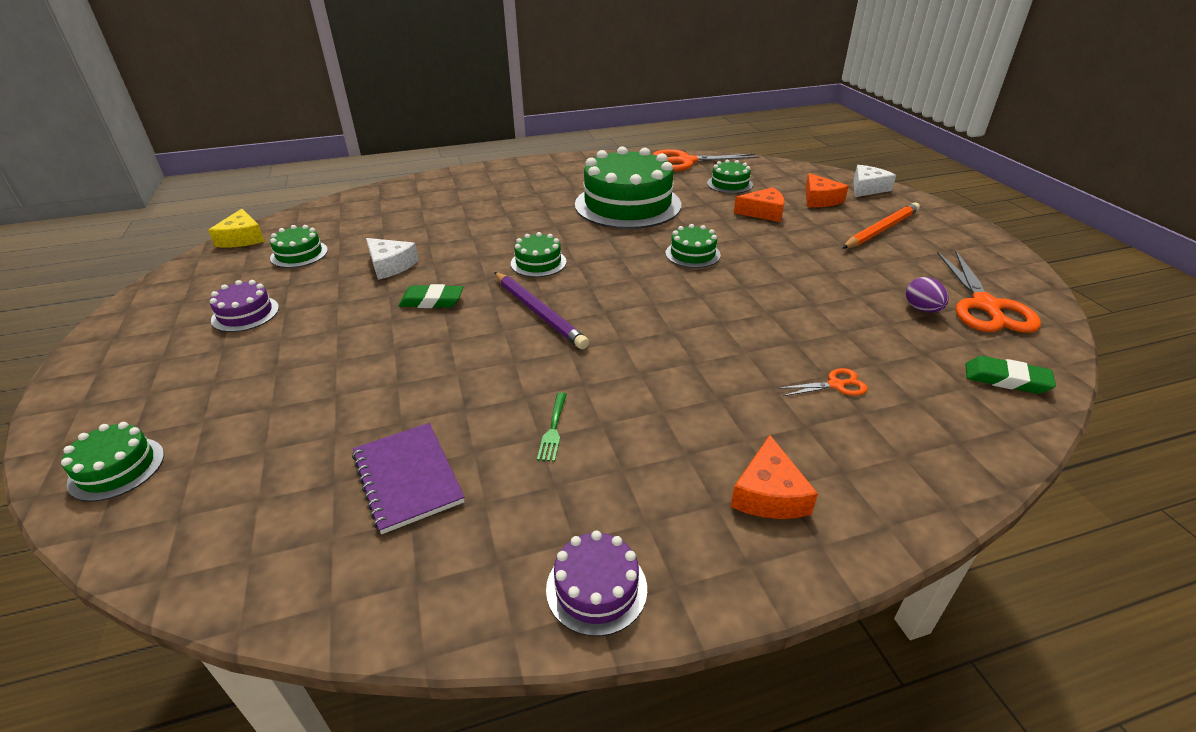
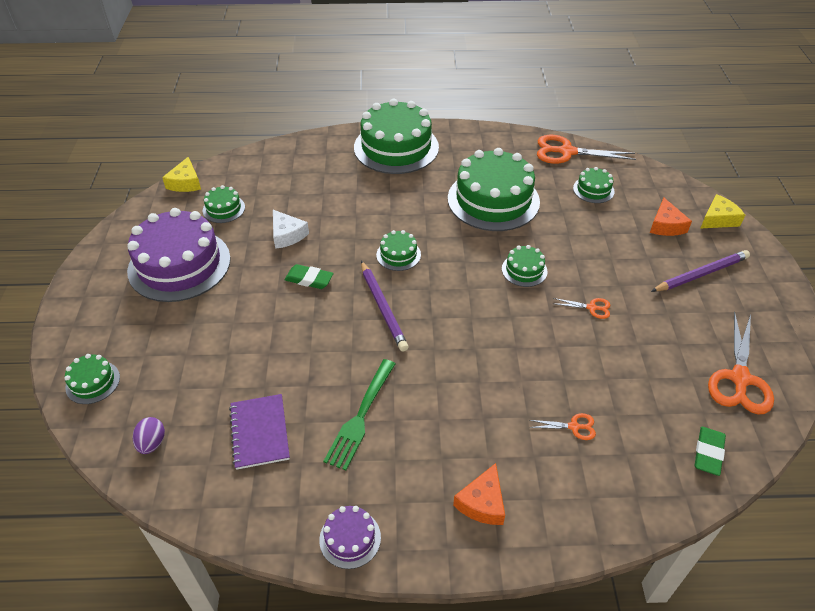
camera: 15 degrees right, 10 degrees up
(245, 314) = (179, 264): purple cake -> purple cake, size x2.22
(499, 179) = (396, 147): none -> green cake
(553, 429) = (360, 416): green fork -> green fork, size x2.01
(763, 212) = (606, 232): orange cheese -> none
(786, 273) = (591, 308): none -> orange scissors
(867, 188) = (718, 219): white cheese -> yellow cheese
(881, 230) = (701, 274): orange pencil -> purple pencil
(922, 309) = (683, 370): purple egg -> purple egg (152, 443)
(1006, 379) = (708, 453): green eraser -> green eraser turned 75 degrees clockwise

